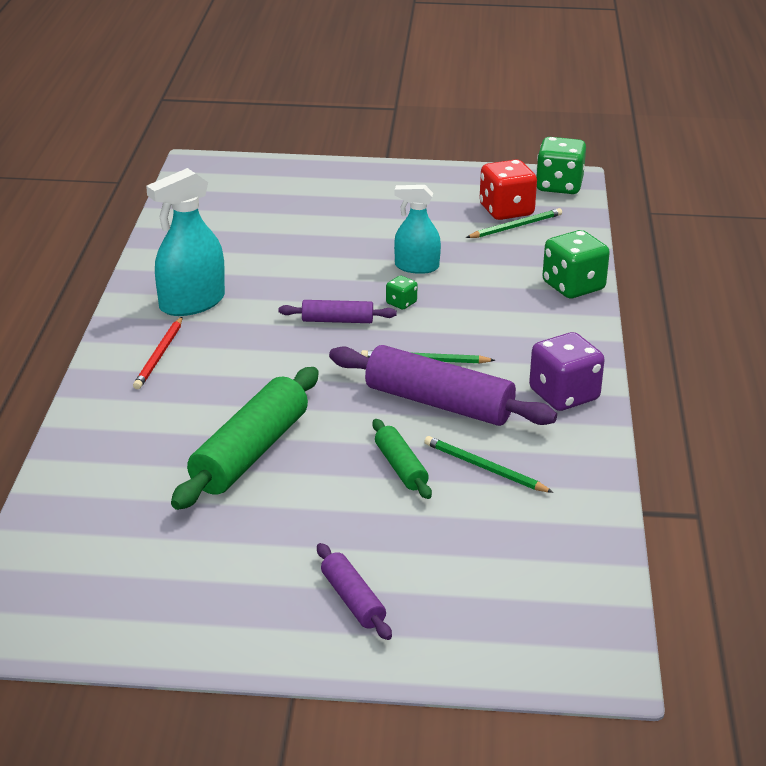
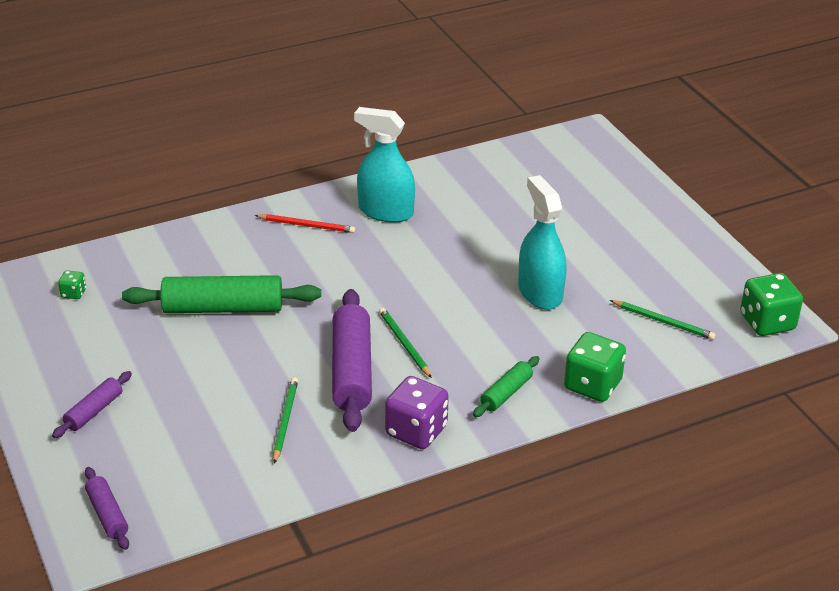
camera: 60 degrees right, 5 degrees up
(159, 355) = (307, 225): red pencil -> red pencil turned 150 degrees counterclockwise
(337, 320) = (422, 283): purple rolling pin -> purple rolling pin (107, 514)
(400, 467) = (256, 380): green rolling pin -> green rolling pin (506, 393)
(401, 303) = (476, 304): green dice -> green dice (73, 293)
(416, 267) = (540, 292): turquoise spray bottle -> turquoise spray bottle, size x1.53
(506, 211) = (686, 307): red dice -> none

